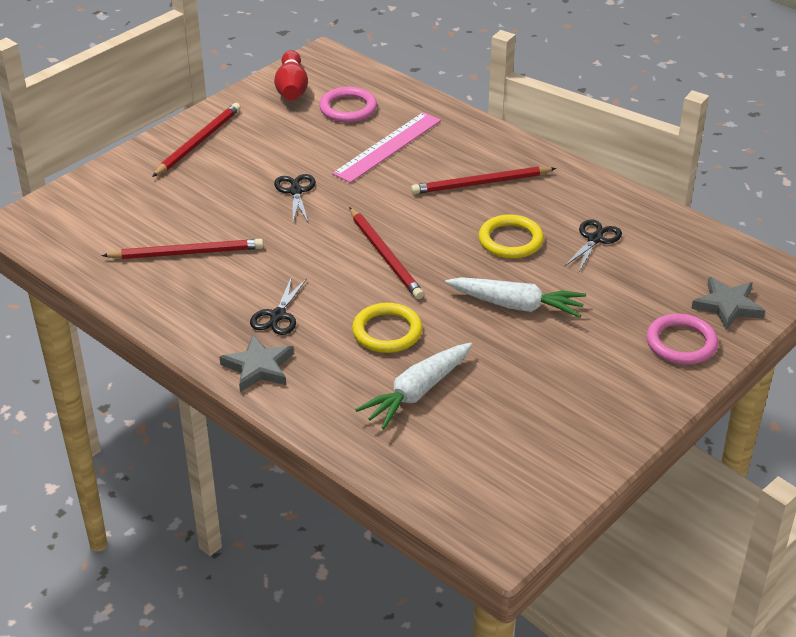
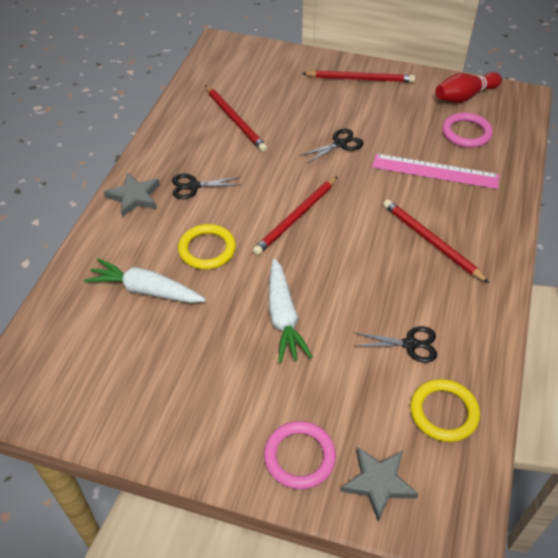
camera: 65 degrees right, 10 degrees up
(510, 240) = (367, 286): yellow ring -> yellow ring (443, 412)

